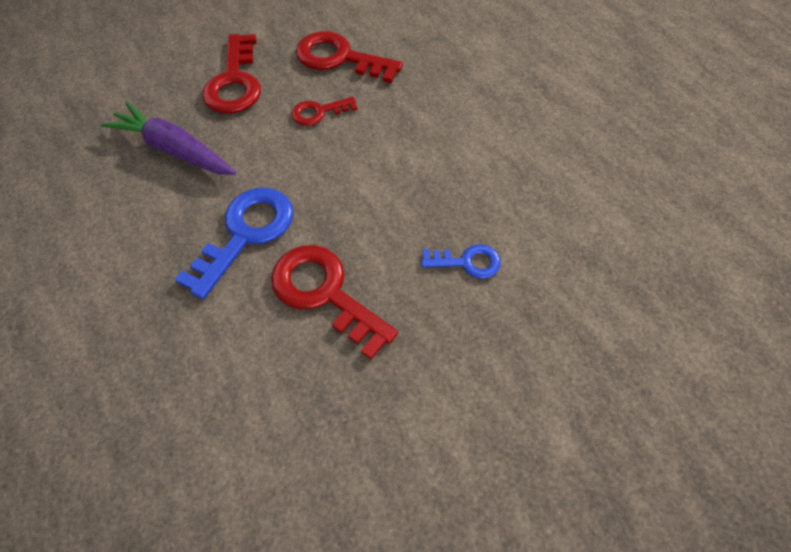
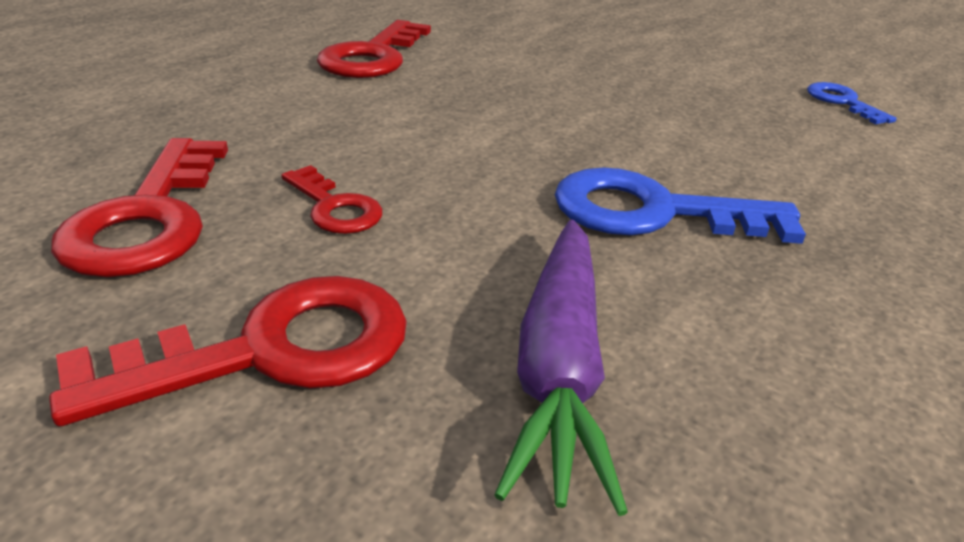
camera: 115 degrees left, 25 degrees down
(325, 293) = (665, 137): red key -> red key (373, 57)
(467, 262) = (534, 73): blue key -> blue key (842, 102)

